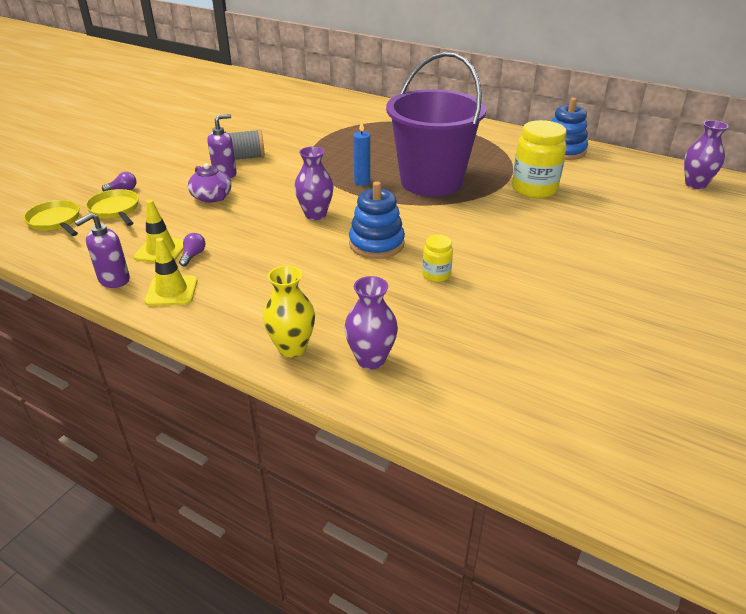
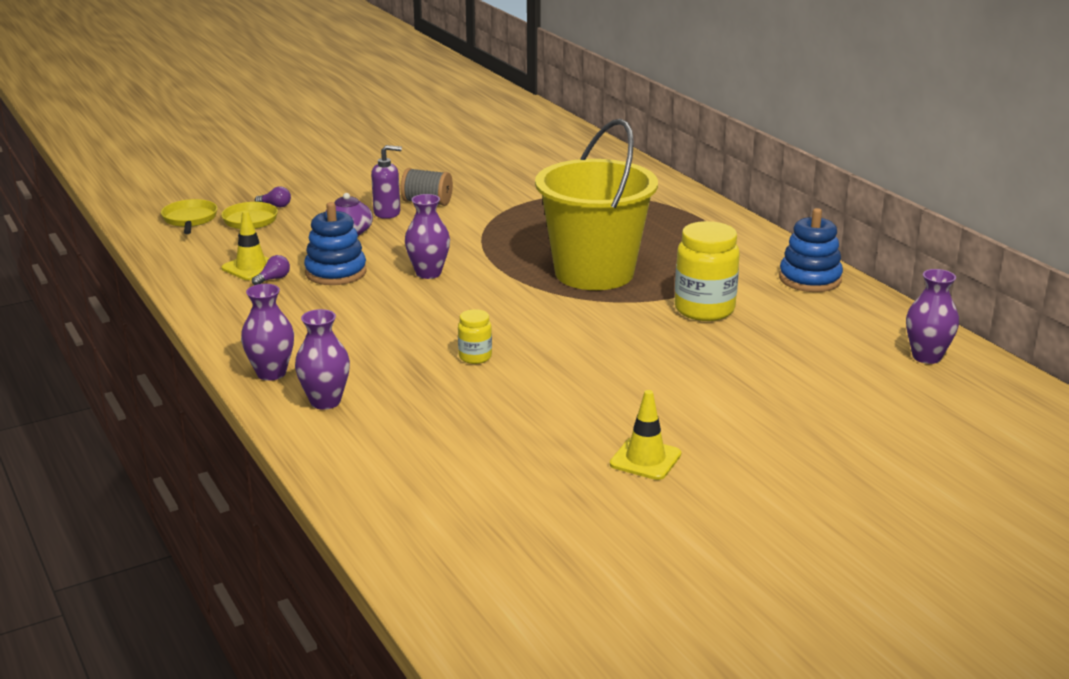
camera: 30 degrees right, 10 degrees down
(114, 280) = (188, 280): purple soap dispenser -> none
(171, 291) = (224, 302): yellow traffic cone -> yellow traffic cone (645, 459)
(292, 348) = (271, 373): yellow vase -> purple vase
(362, 182) = (517, 255): blue candle -> none
(376, 244) = (454, 315): blue stacking toy -> blue stacking toy (336, 272)
(431, 182) = (594, 273): purple bucket -> yellow bucket

